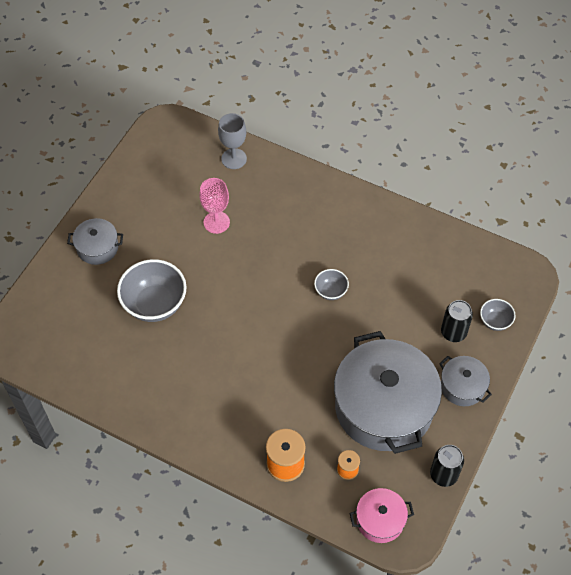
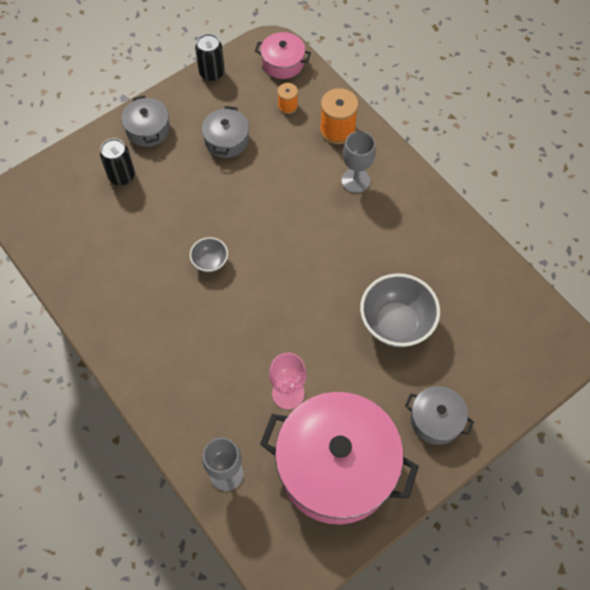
camera: 155 degrees left, 5 degrees up
(159, 191) = (336, 466): none -> pink pot
(243, 416) = (355, 181): none -> grey goblet
(384, 407) = (226, 140): grey pot -> grey pot, size x0.46
(495, 321) = (77, 170): grey bowl -> none

